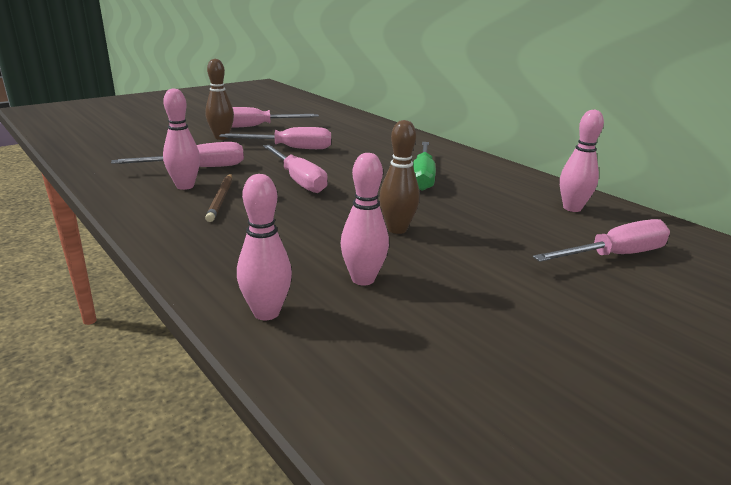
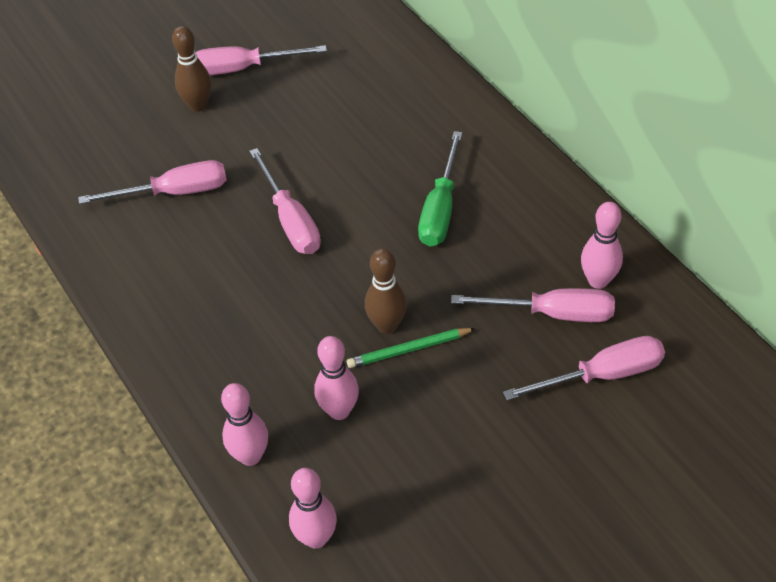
camera: 10 degrees right, 25 degrees up
(185, 186) = (164, 237): pink bowling pin -> pink bowling pin (316, 538)
(221, 199) = (204, 265): brown pencil -> none
(290, 148) = (285, 135): pink screwdriver -> pink screwdriver (552, 313)
(422, 242) = (409, 349): none -> green pencil

